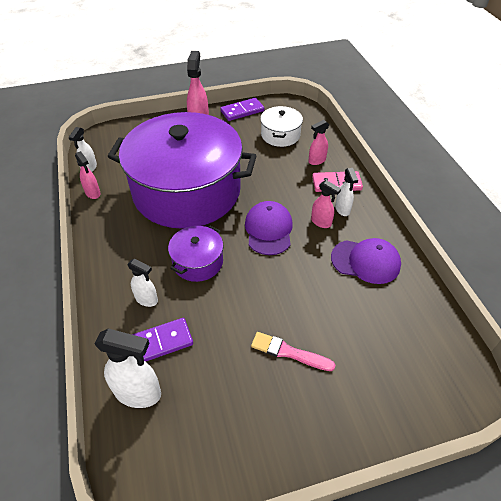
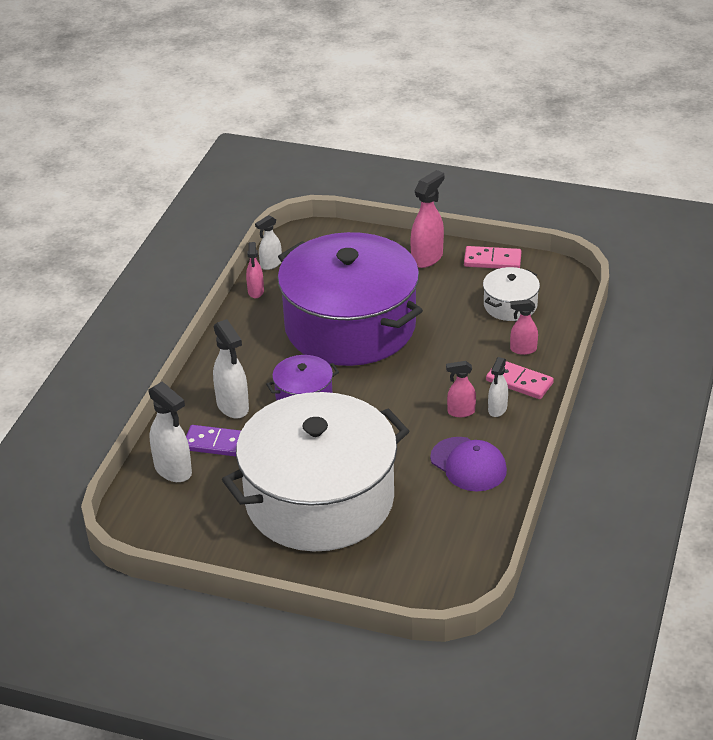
camera: 35 degrees right, 10 degrees down
(147, 299) = (233, 406): white spray bottle -> white spray bottle, size x1.64
(242, 111) = (492, 260): purple domino -> pink domino
(268, 230) = (399, 396): purple cap -> none
(288, 352) = (319, 499): pink brush -> white pot
(321, 222) = (460, 412): pink spray bottle -> pink spray bottle turned 105 degrees clockwise

